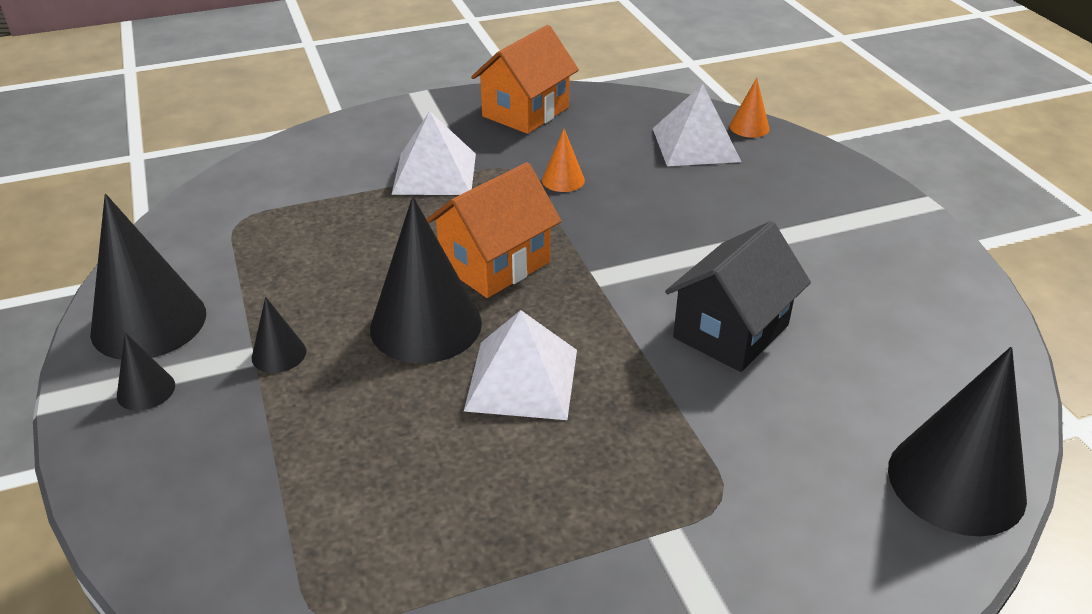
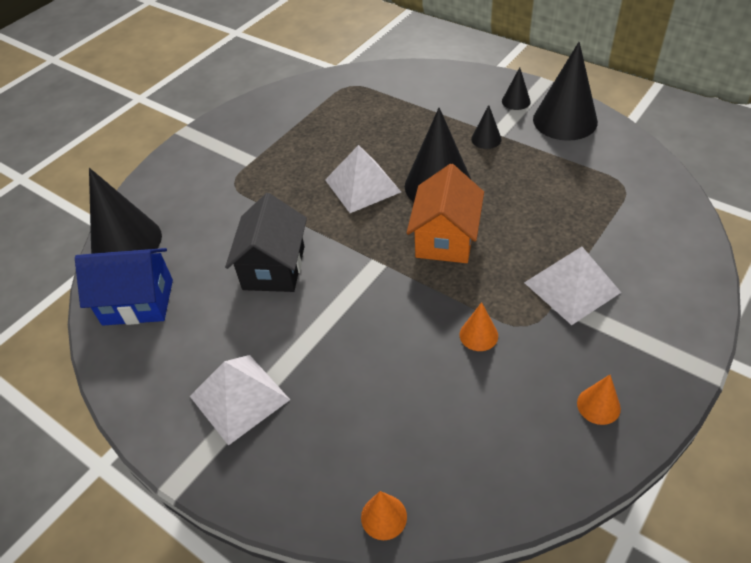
camera: 150 degrees right, 10 degrees up
(525, 112) = (598, 405): orange house -> orange cone
(695, 144) = (414, 450): white pyramid -> white pyramid (239, 397)
(945, 376) = (138, 302): none -> blue house

